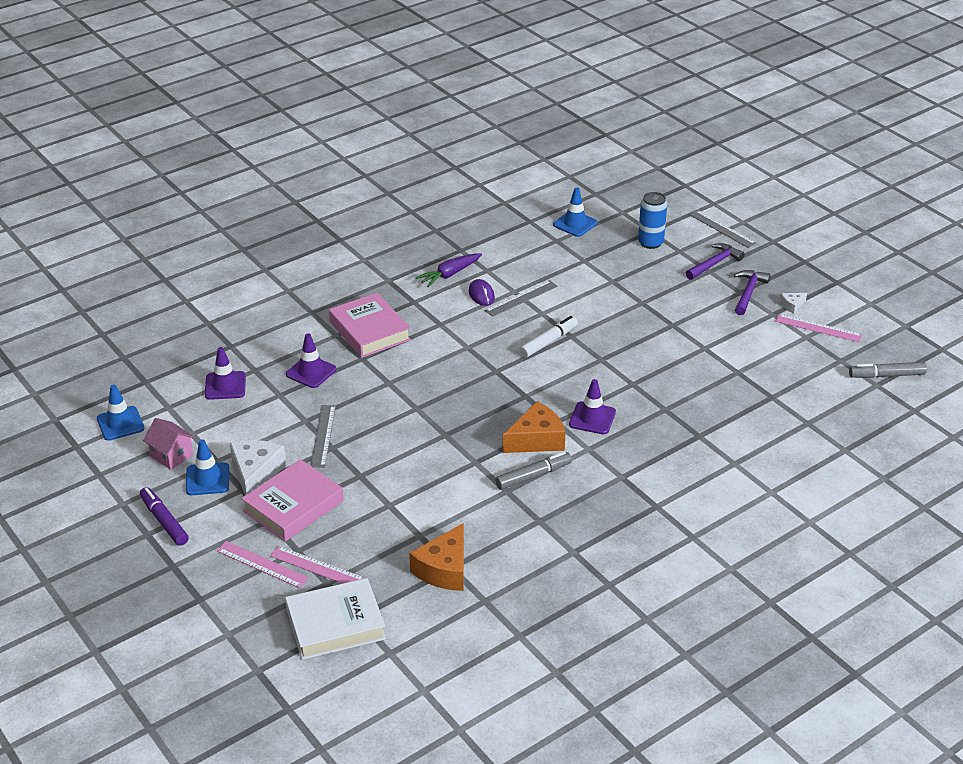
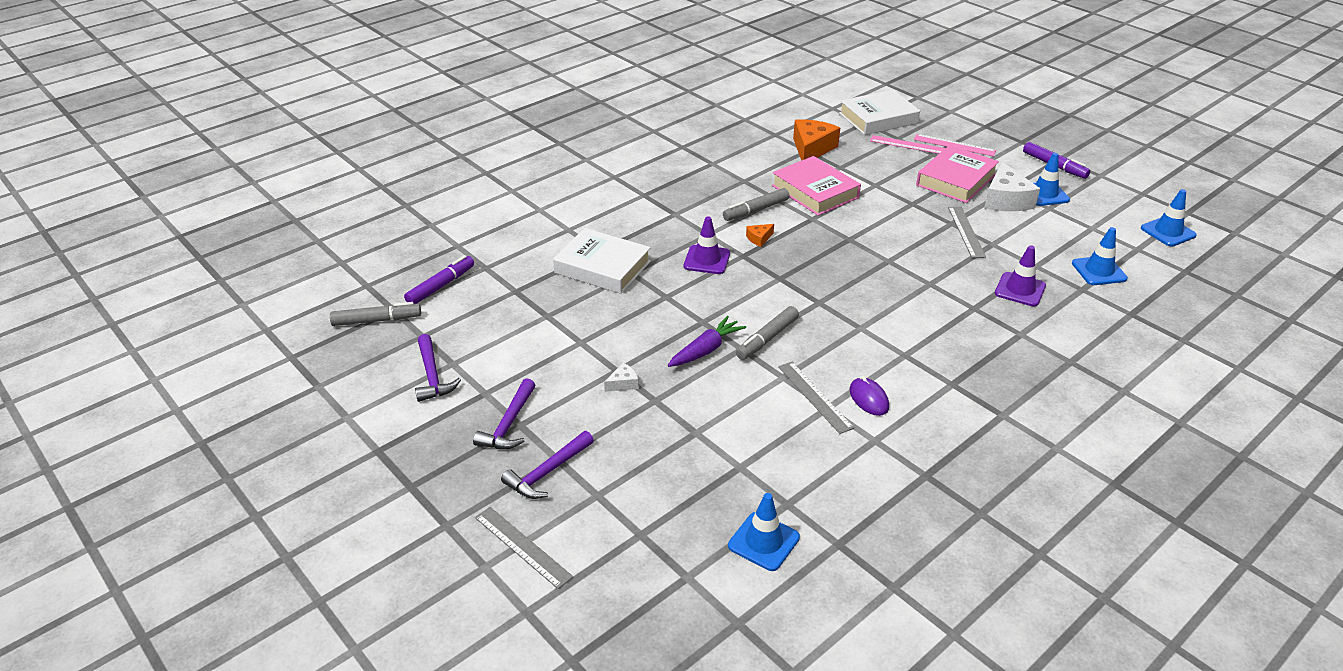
camera: 175 degrees right, 0 degrees up
(171, 455) = (1093, 209): pink house -> none
(225, 386) = (1099, 271): purple traffic cone -> blue traffic cone
(369, 331) = (984, 340): pink book -> pink book (815, 191)
(449, 274) = (924, 429): purple carrot -> purple carrot (706, 350)
(521, 298) = (815, 396): grey ruler -> grey ruler turned 75 degrees counterclockwise
(536, 440) = (759, 238): orange cheese -> orange cheese, size x0.47
(548, 341) = (767, 339): white marker -> grey marker
(650, 243) = (641, 508): blue can -> none
(693, 416) = (602, 267): none -> white book
(792, 305) = (455, 407): white cheese -> white cheese (623, 383)
(818, 328) = (432, 376): pink ruler -> purple hammer
(843, 405) = (441, 286): none -> purple marker

